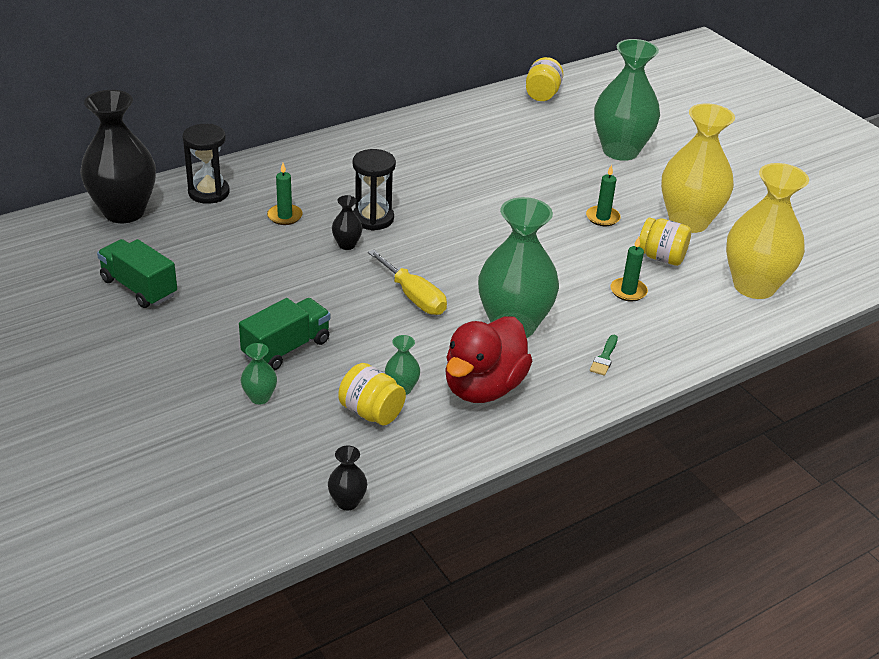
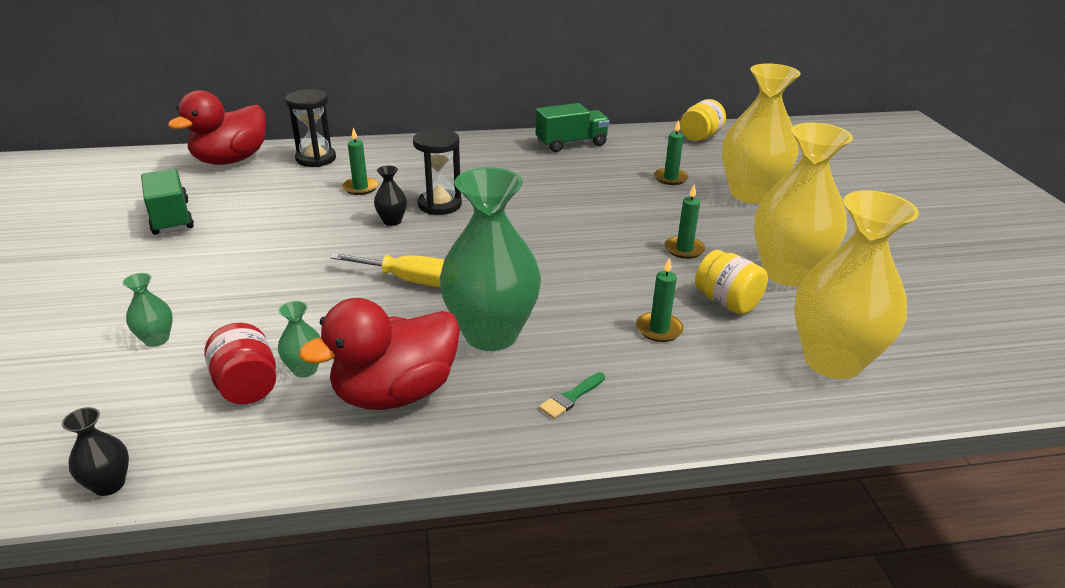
camera: 25 degrees right, 5 degrees down
(124, 212) = (231, 160): black vase -> red duck
(286, 348) = (235, 299): green truck -> green truck (571, 144)
(371, 412) = (247, 386): yellow jar -> red jar
(414, 297) = (410, 281): yellow screwdriver -> yellow screwdriver turned 60 degrees counterclockwise
(547, 147) = (670, 178): none -> green candle
(620, 151) = (750, 194): green vase -> yellow vase

